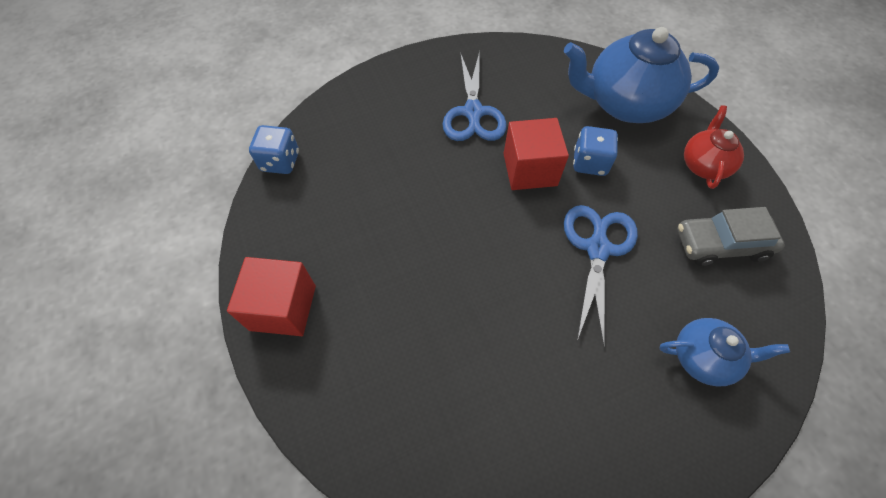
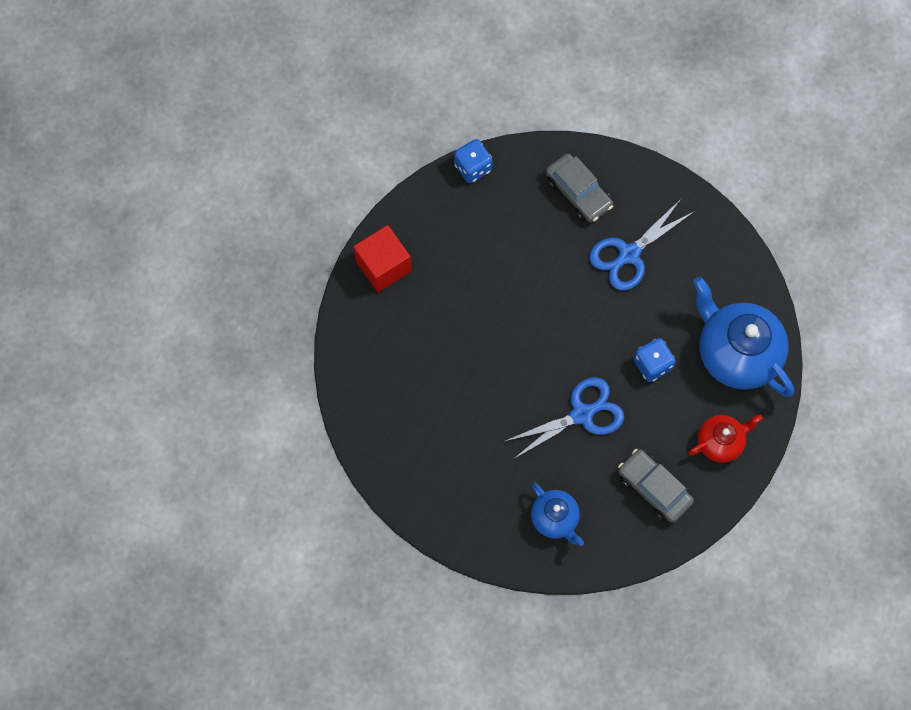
camera: 50 degrees right, 10 degrees up
(386, 108) = (578, 193): none -> grey car
(530, 169) = (610, 329): red cube -> none

